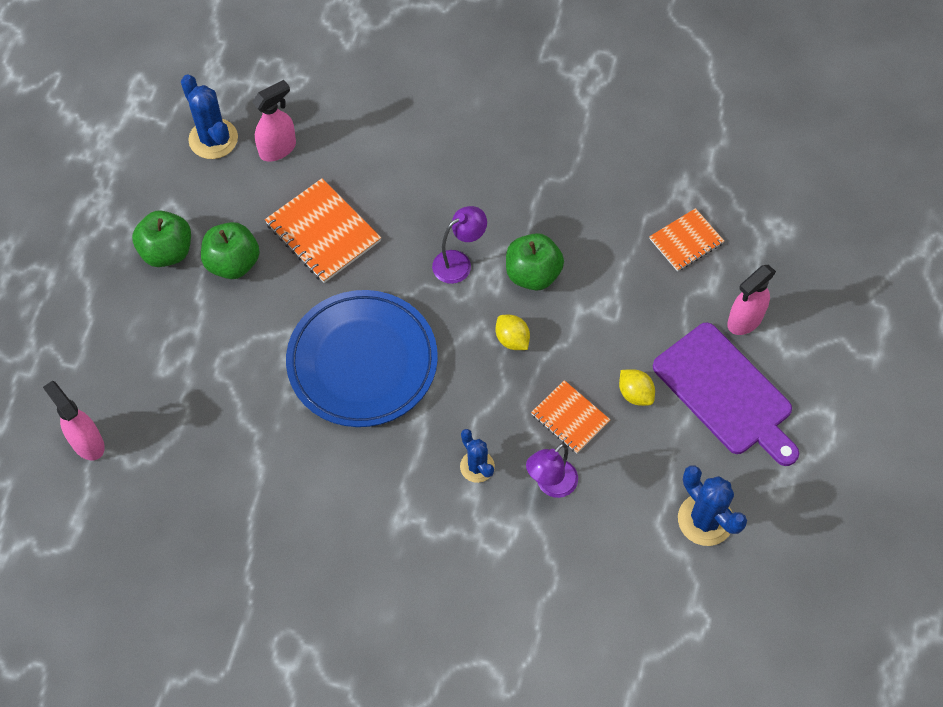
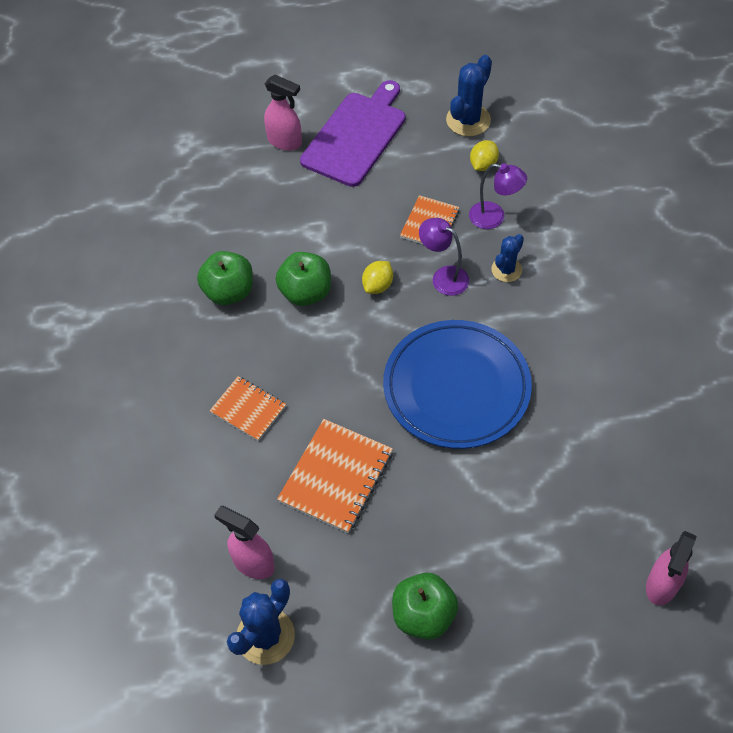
camera: 110 degrees left, 5 degrees down
(233, 263) = (407, 544): green apple -> green apple (229, 292)
(459, 262) = (319, 351): purple lamp -> purple lamp (443, 277)
(635, 394) = (386, 189): yellow lemon -> yellow lemon (483, 165)
(686, 241) = (224, 198): orange notebook -> orange notebook (248, 409)

